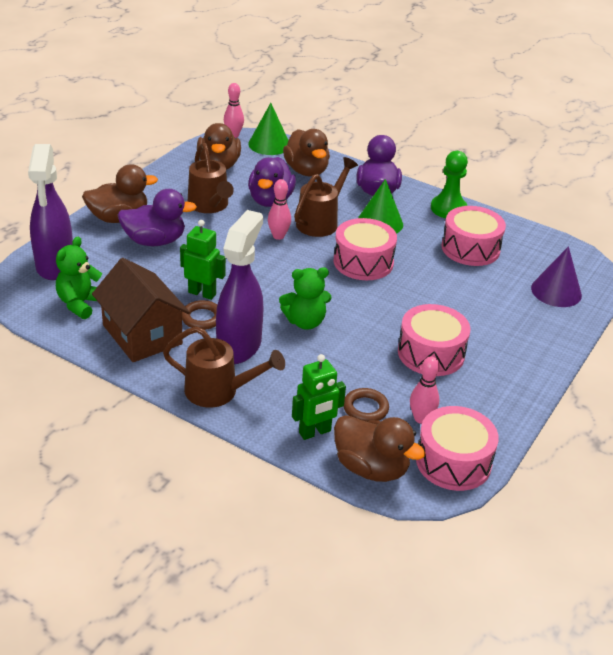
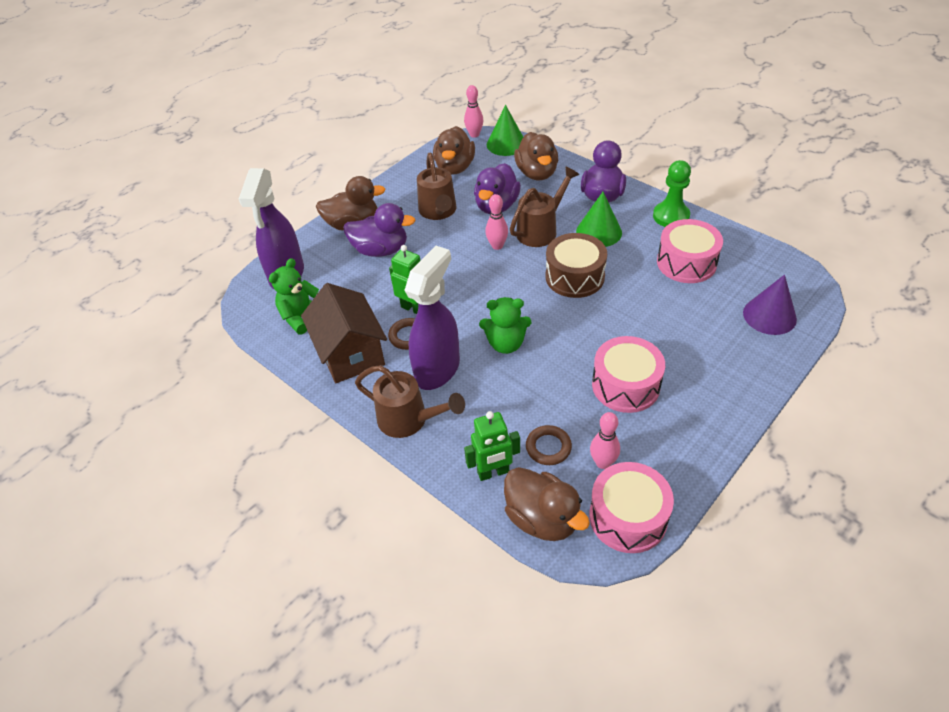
camera: 15 degrees right, 10 degrees up
(363, 262) = (574, 277): pink drum -> brown drum

